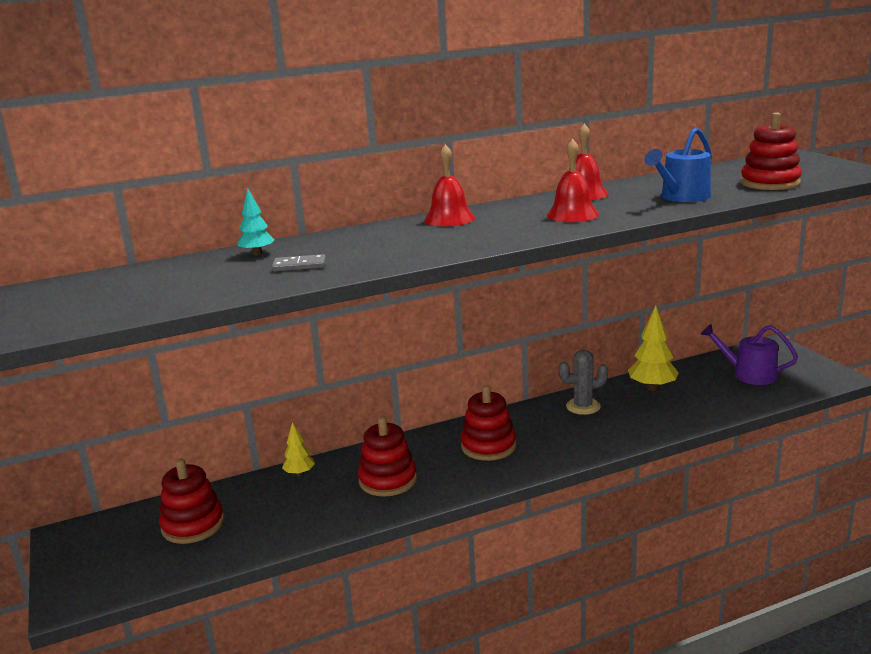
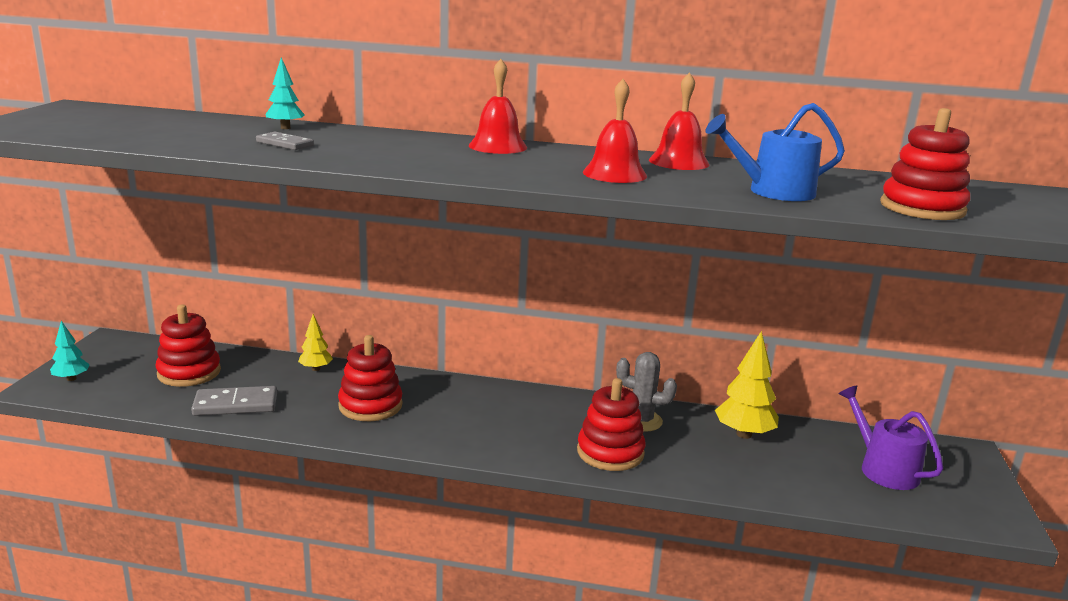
camera: 30 degrees right, 0 degrees up
(86, 581) = (71, 378): none -> turquoise tree
(278, 529) = (235, 404): none -> grey domino
(488, 446) = (496, 416): red stacking toy -> red stacking toy (610, 452)

